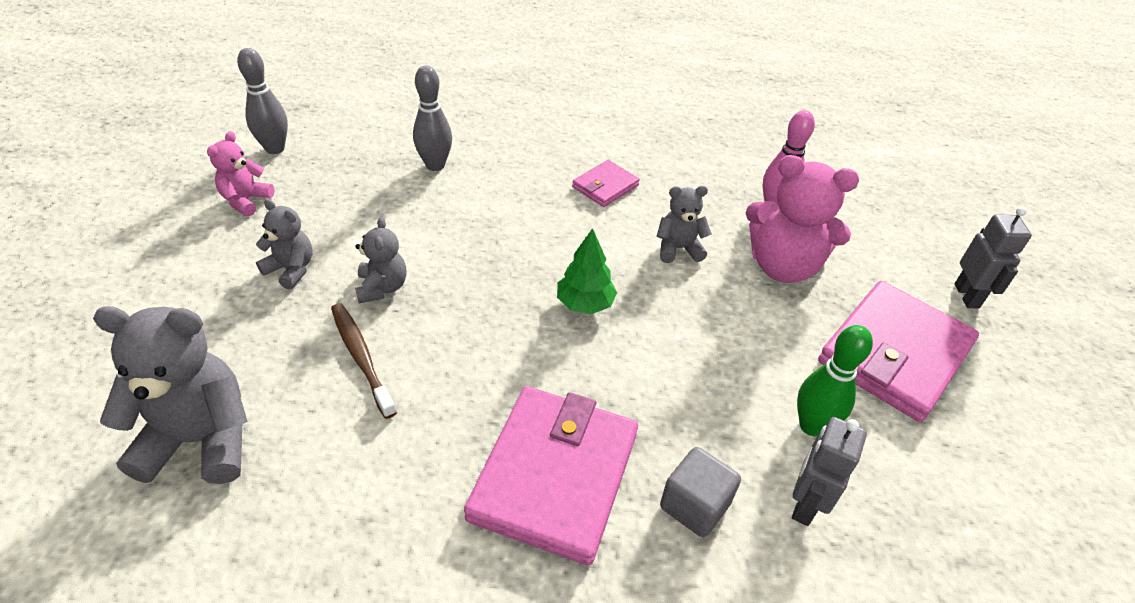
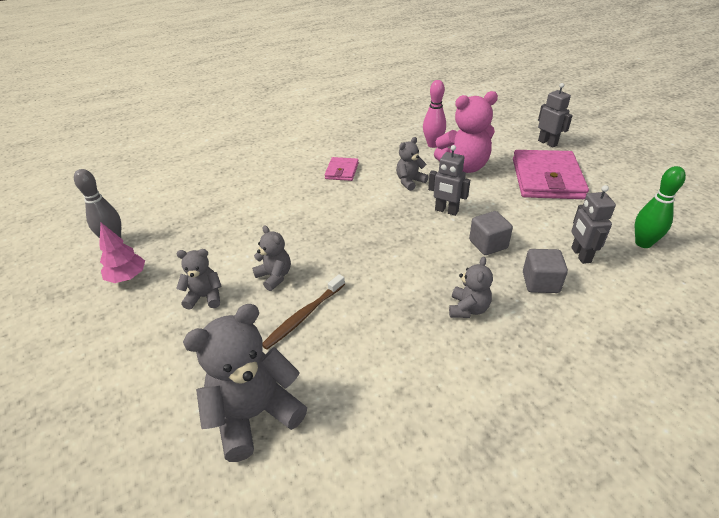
camera: 30 degrees left, 5 degrees down
(246, 200) = (127, 277): pink teddy bear -> pink tree
(361, 357) = (304, 316): brown toothbrush -> brown toothbrush turned 75 degrees counterclockwise
(435, 165) = (234, 203): grey bowling pin -> none
(555, 476) = (468, 309): pink wallet -> grey teddy bear
(585, 303) = (393, 227): green tree -> none
(681, 320) = (446, 211): none -> grey robot
(684, 403) = (488, 244): none -> grey cube
(811, 425) = (548, 223): green bowling pin -> green bowling pin (643, 243)

